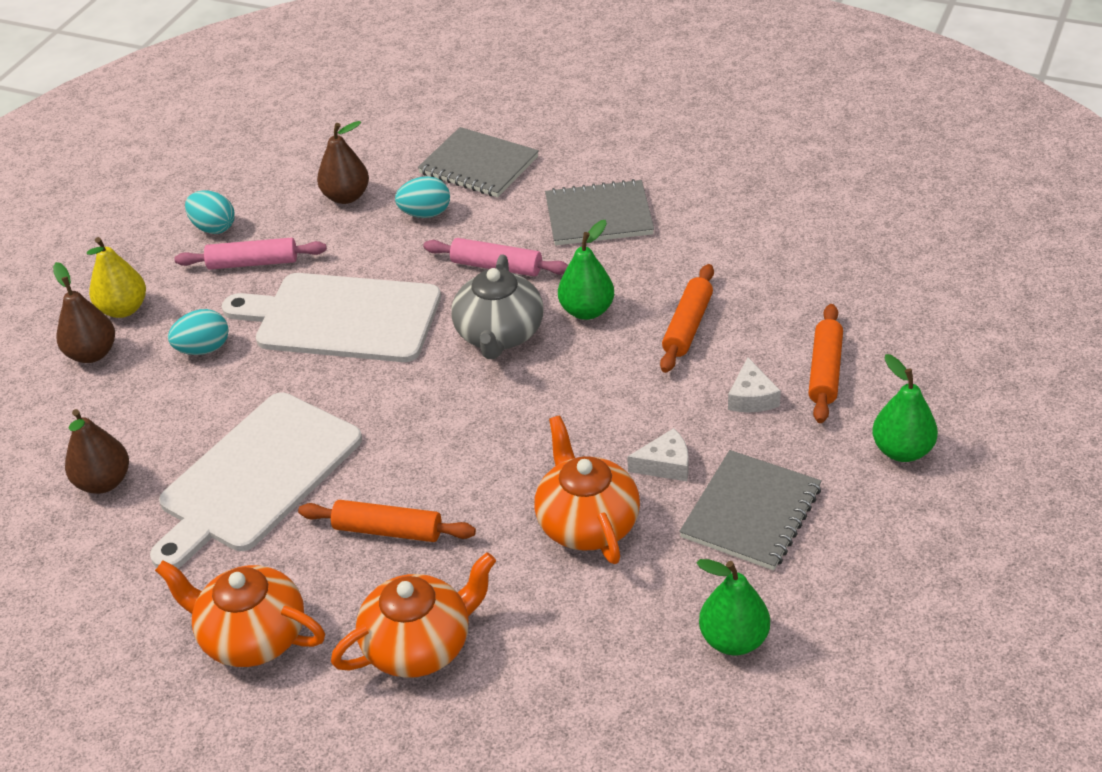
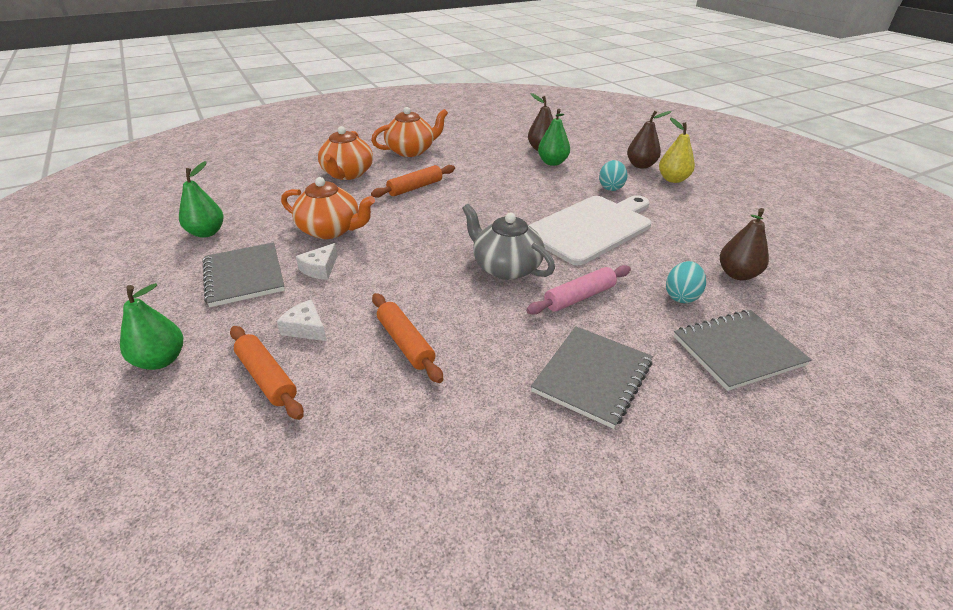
camera: 125 degrees right, 5 degrees down
(213, 228) = (737, 221): turquoise egg -> none
(253, 263) = (682, 220): pink rolling pin -> none
(256, 476) = (496, 174): white cutting board -> none
(587, 311) = (483, 309): green pear -> green pear (552, 162)

